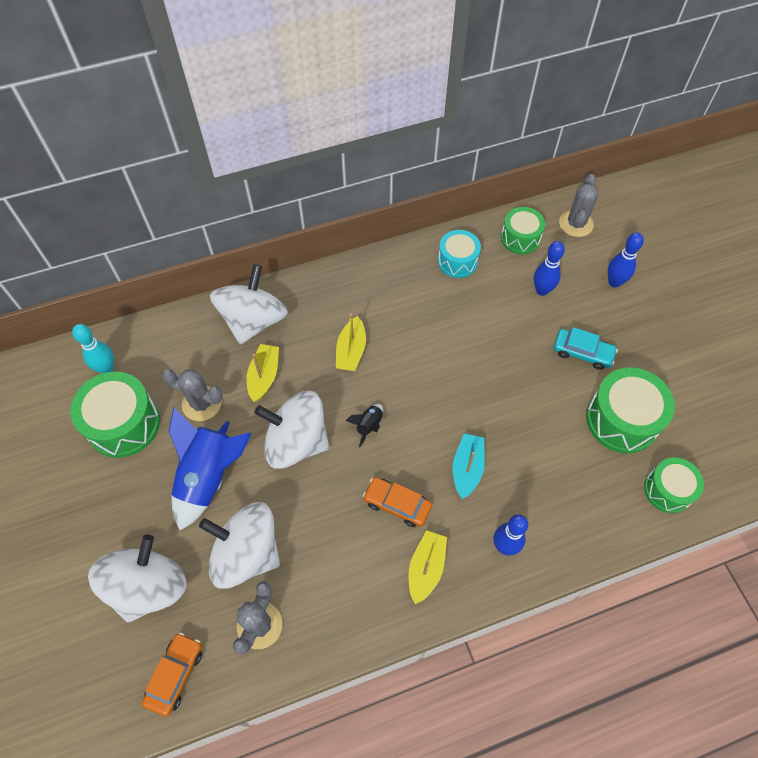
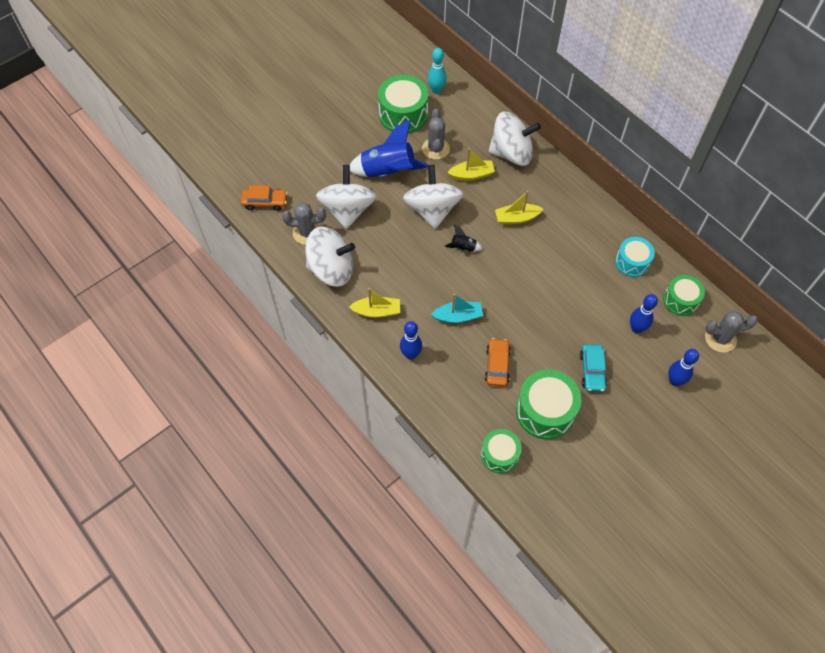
camera: 70 degrees right, 0 degrees up
(149, 587) = (309, 169): white spinning top -> white spinning top (331, 269)
(397, 504) = (413, 281): orange car -> orange car (497, 365)

